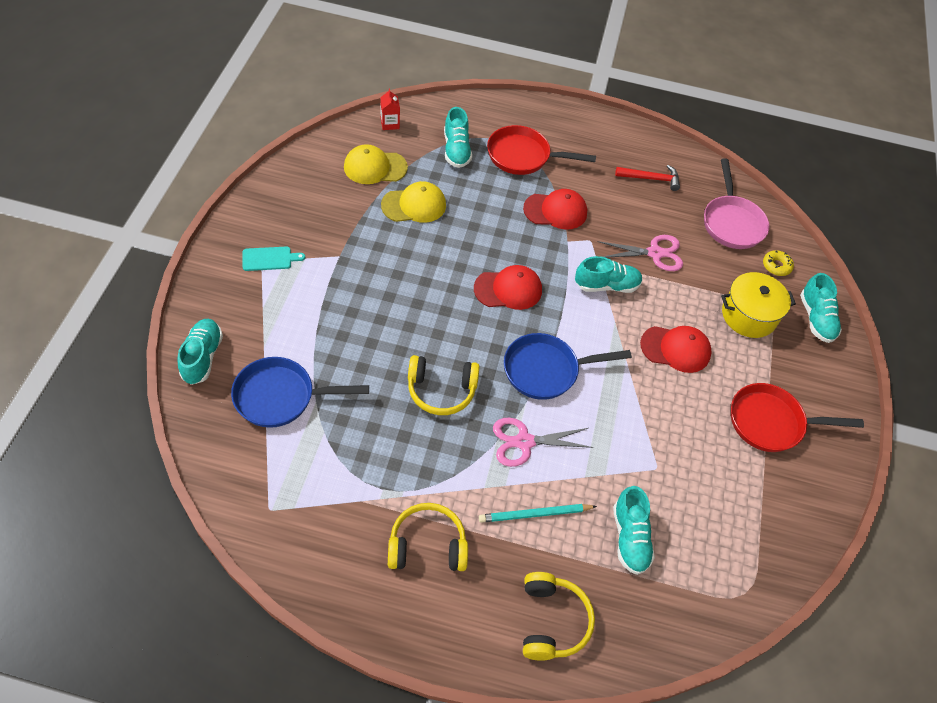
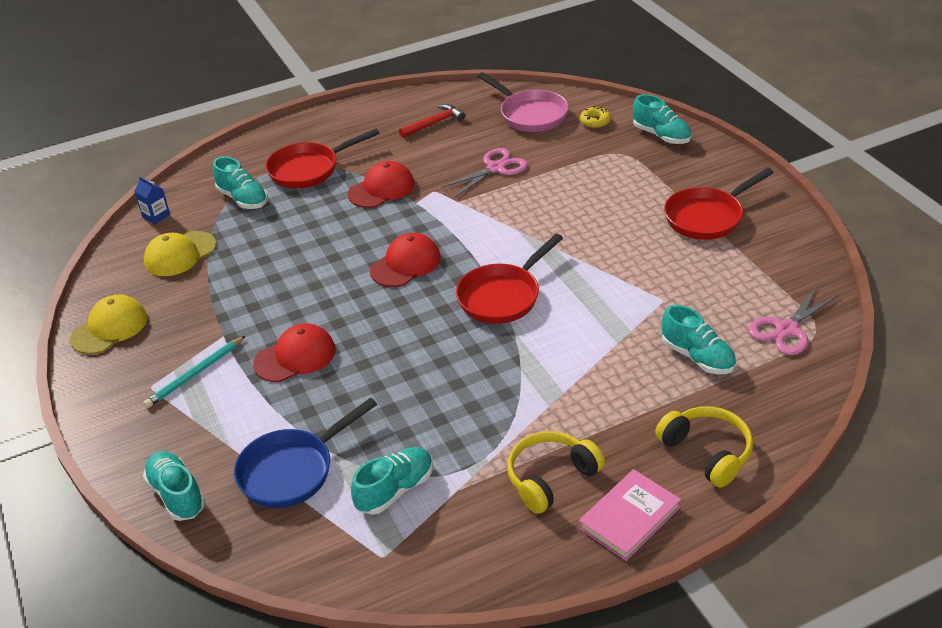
camera: 30 degrees left, 15 degrees down
(269, 259) = (155, 380): turquoise cutting board -> none
(390, 123) = (156, 216): red carton -> blue carton
(414, 205) = (250, 258): yellow cap -> yellow cap (109, 328)
(441, 390) = (432, 367): yellow headphones -> none
(445, 623) = (629, 517): none -> pink book
(524, 442) = (543, 354): pink scissors -> pink scissors (787, 329)
(535, 514) = (610, 394): turquoise pencil -> turquoise pencil (195, 374)
(546, 370) = (502, 296): blue pan -> red pan
(606, 285) = (483, 211): turquoise shoe -> turquoise shoe (395, 490)
(675, 349) = (585, 217): red cap -> red cap (295, 357)
(748, 315) = (612, 163): yellow pot -> none

